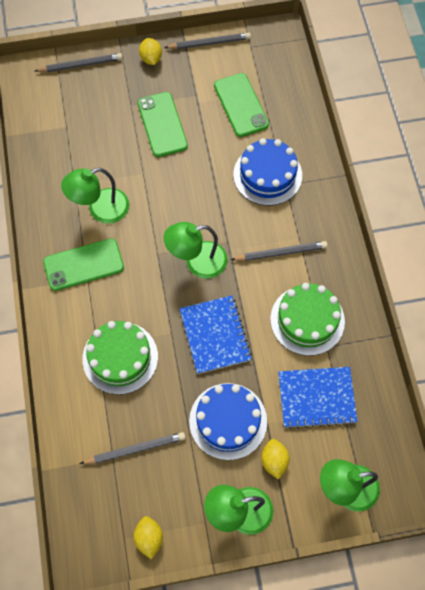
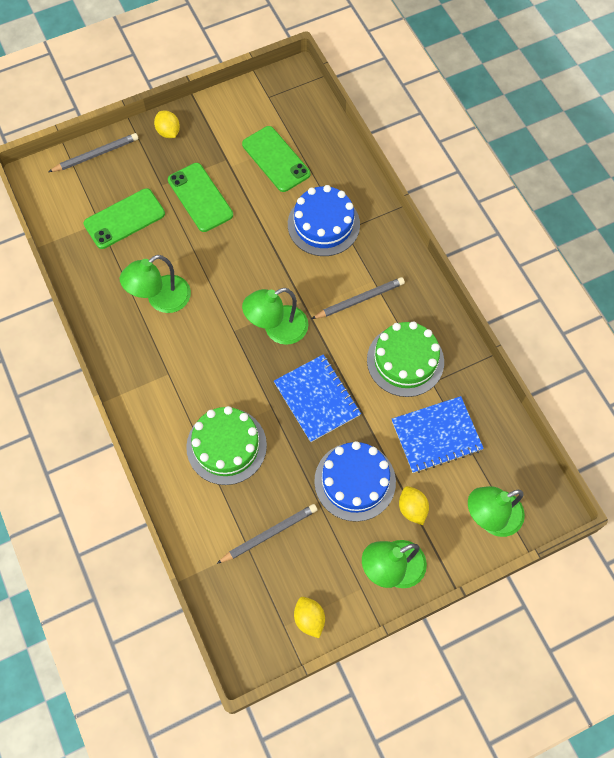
camera: 15 degrees left, 0 degrees up
(83, 265) = (160, 361): green phone -> green phone (124, 219)
(209, 43) = (225, 102): grey pencil -> none

